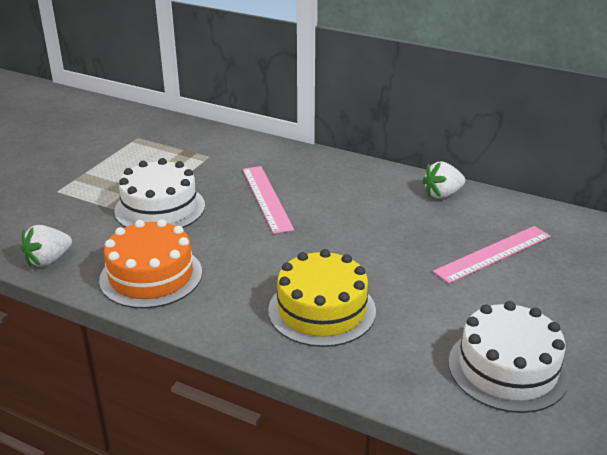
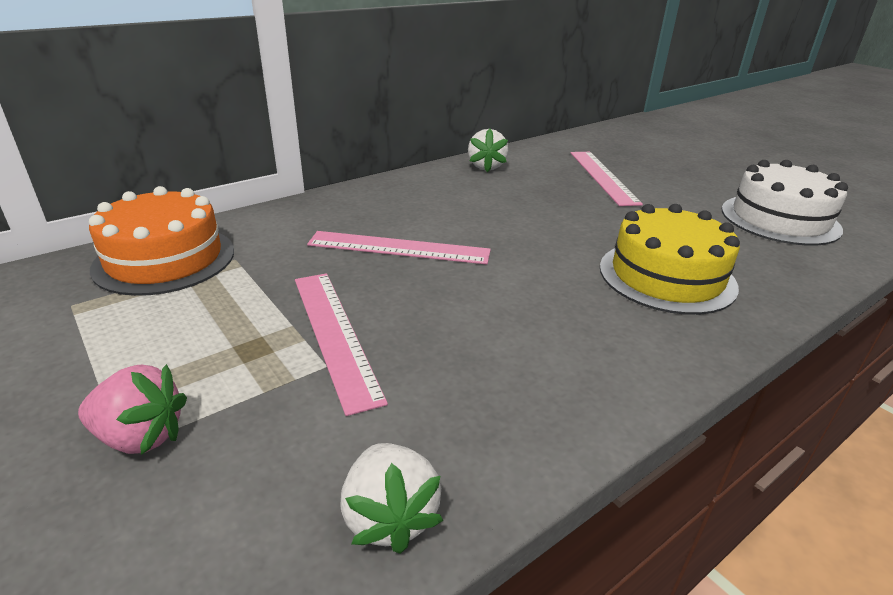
camera: 65 degrees left, 0 degrees up
(64, 192) = (141, 437): none -> pink strawberry
(151, 276) = (527, 388): orange cake -> orange cake (165, 259)
(160, 208) = (334, 334): white cake -> pink ruler

